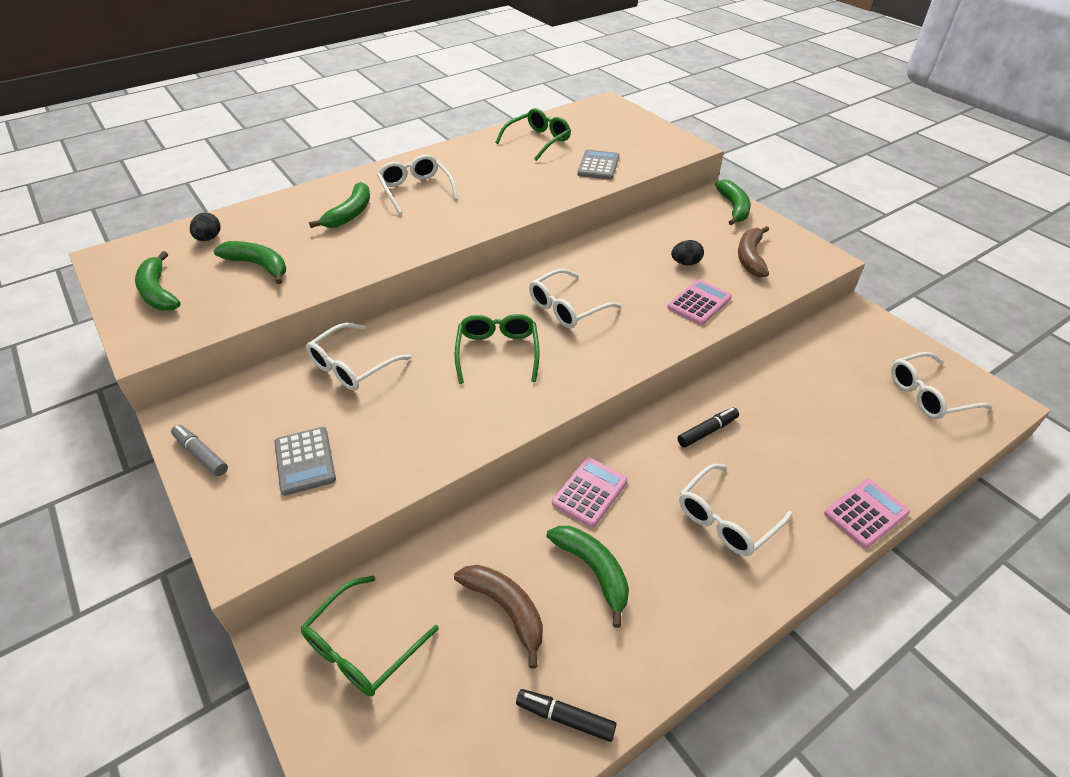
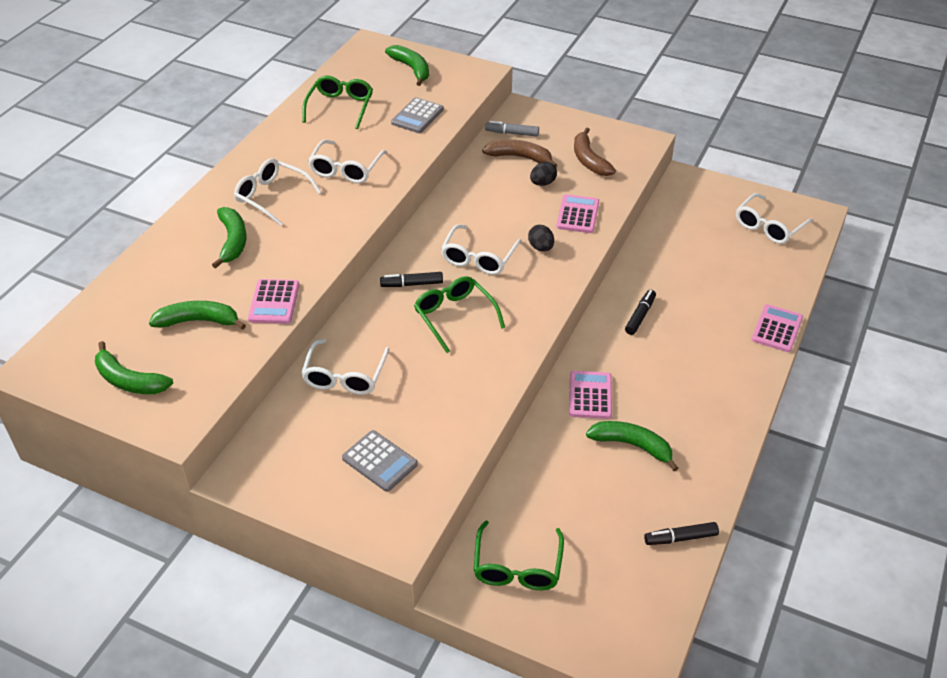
camera: 30 degrees left, 0 degrees up
(201, 454) = (289, 495): grey marker -> grey marker (512, 133)
(209, 238) = (118, 315): black egg -> black egg (541, 247)
(331, 273) = (274, 302): none -> pink calculator
(485, 308) = (412, 284): none -> black marker
(506, 609) = (594, 497): brown banana -> brown banana (520, 157)
(598, 166) = (417, 116): grey calculator -> grey calculator turned 135 degrees counterclockwise
(726, 519) = (694, 372): white glasses -> white glasses (346, 169)
(733, 208) = (544, 117): green banana -> green banana (411, 69)

